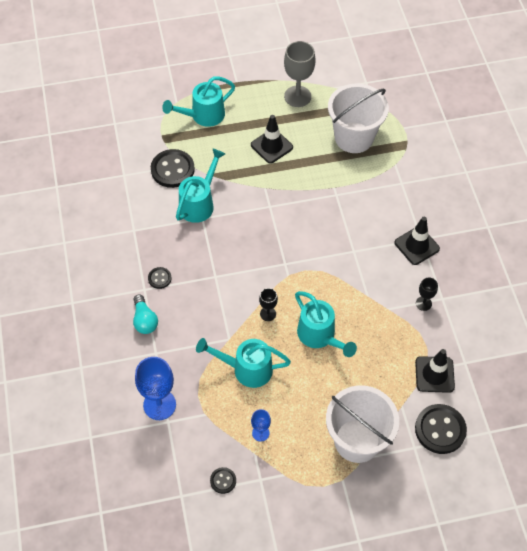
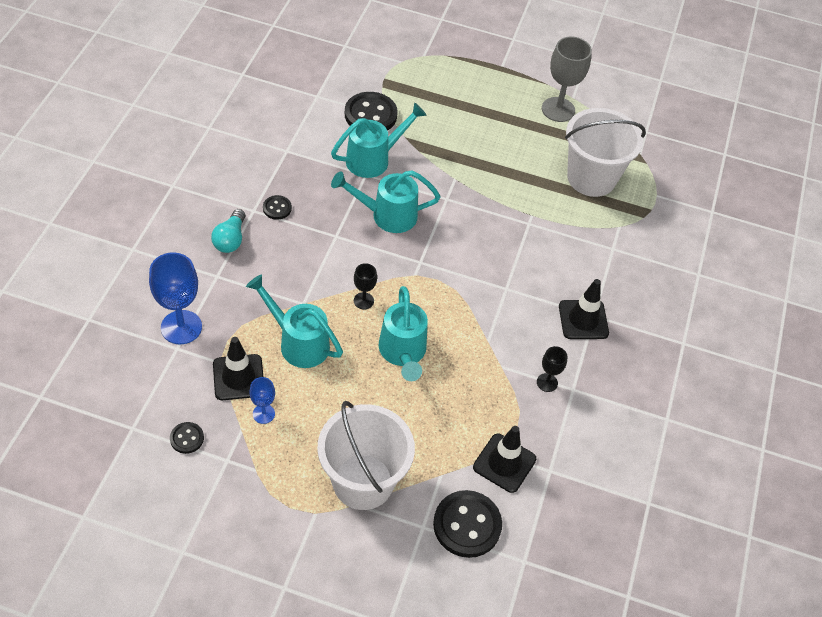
camera: 25 degrees right, 5 degrees down
(203, 116) = (441, 81): turquoise watering can -> turquoise watering can (387, 215)
(271, 146) = (493, 143): black traffic cone -> black traffic cone (238, 377)

